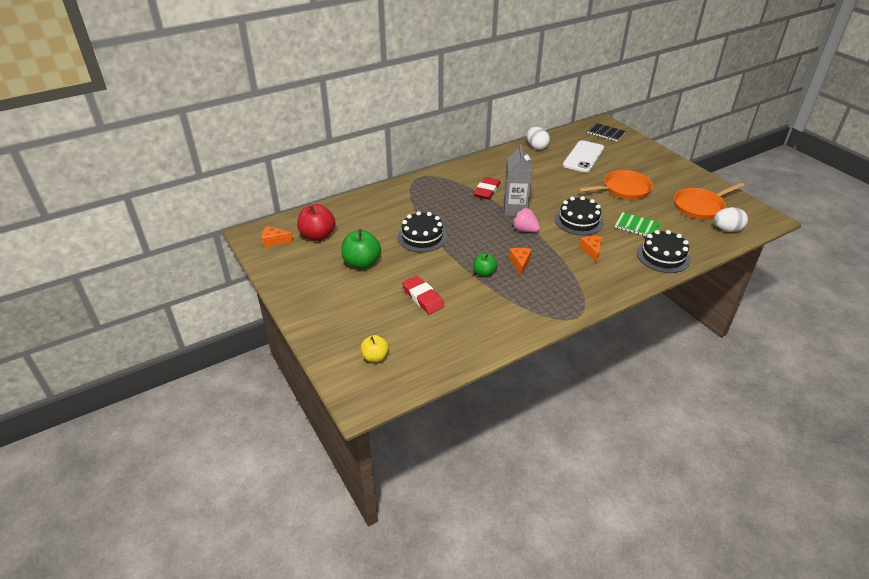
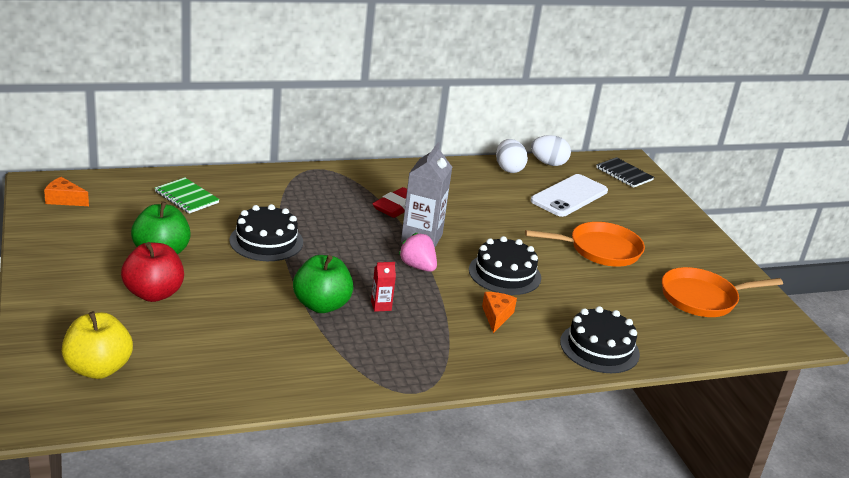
camera: 10 degrees right, 10 degrees down
(317, 235) = (126, 206): red apple -> red apple (153, 293)
(375, 357) = (98, 369): yellow apple -> yellow apple, size x1.65
(423, 297) = (214, 314): red eraser -> none
(484, 273) = (321, 305): green apple -> green apple, size x1.65
(520, 263) = (381, 306): orange cheese -> red carton
(637, 226) = (587, 301): green notebook -> green notebook (186, 197)
(727, 229) = (723, 337): white egg -> white egg (548, 163)

